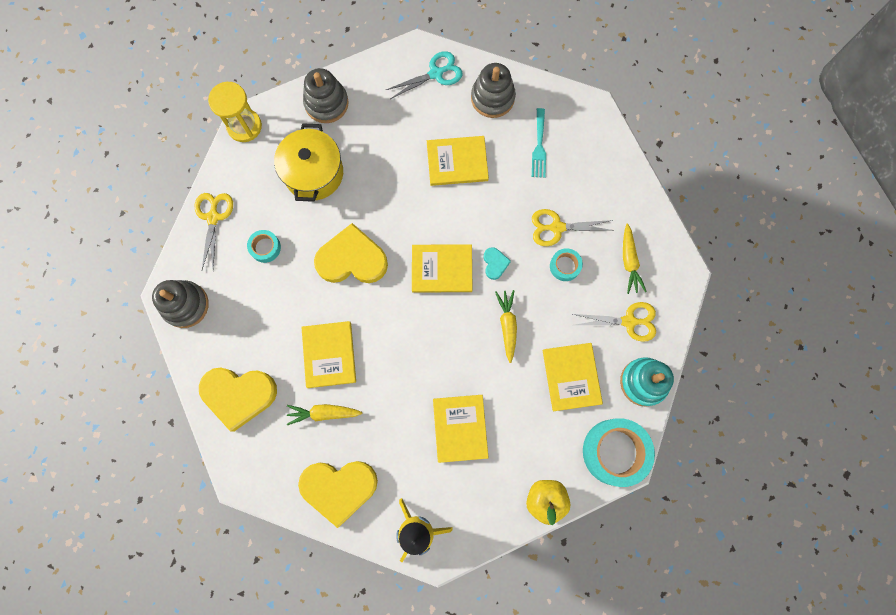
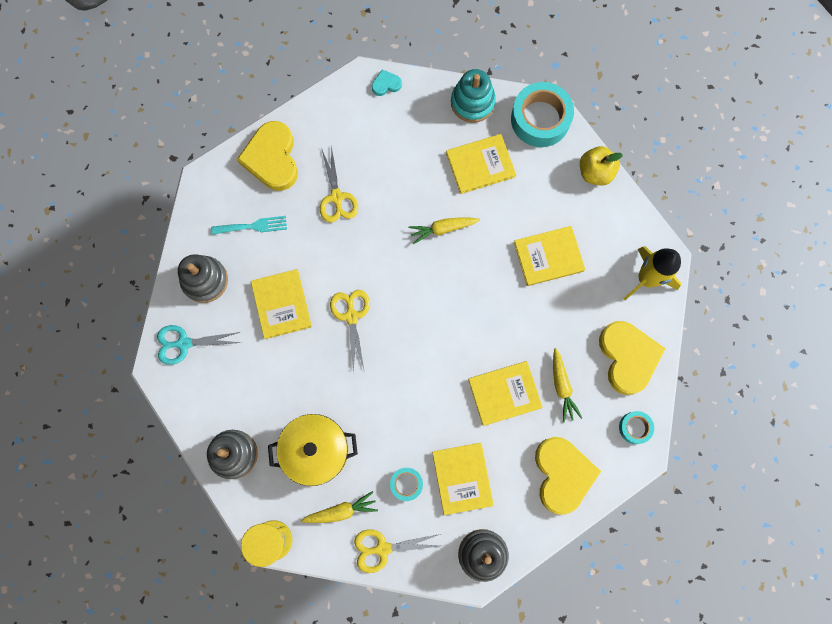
camera: 100 degrees left, 0 degrees up
(352, 259) = (403, 391): yellow heart -> yellow heart (272, 158)
(436, 73) = (184, 343): turquoise scissors -> turquoise scissors turned 60 degrees counterclockwise
(442, 269) = (397, 300): yellow book -> yellow book (462, 478)
(495, 264) = (383, 250): turquoise heart -> turquoise heart (386, 84)
(565, 266) = (374, 185): turquoise tape -> turquoise tape (635, 428)
(629, 262) = (360, 127): yellow carrot -> yellow carrot (341, 511)
(629, 321) = (418, 121): yellow scissors -> yellow scissors (351, 316)

